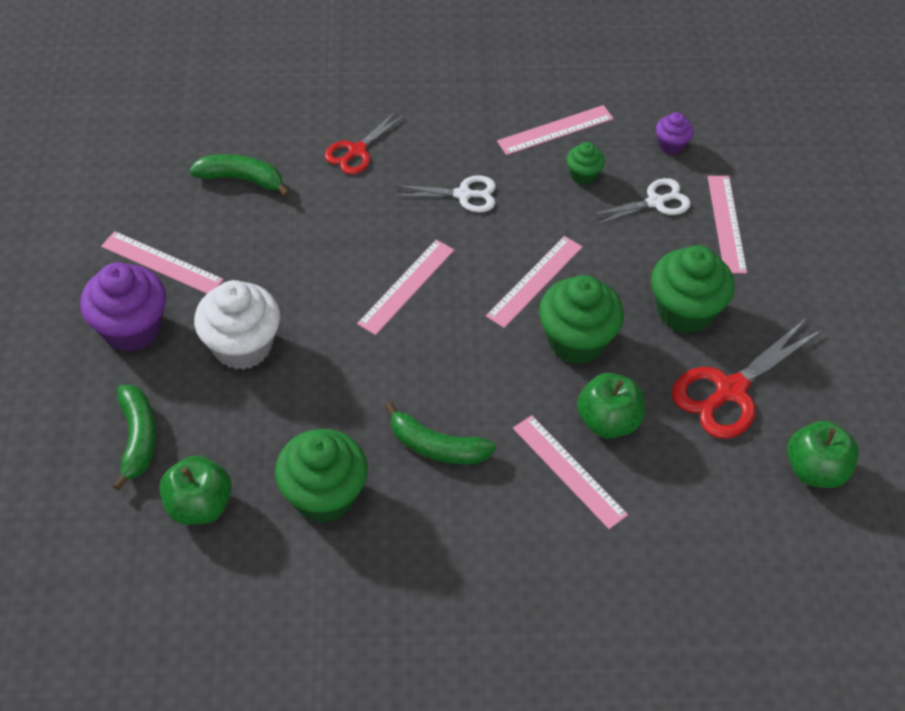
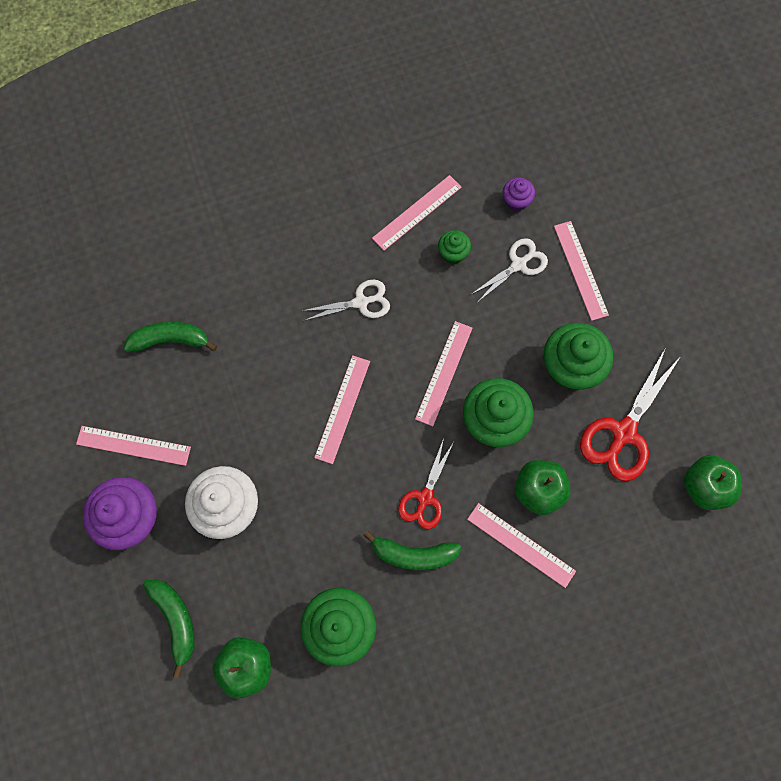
camera: 15 degrees left, 20 degrees up
(356, 151) = (258, 282): red scissors -> red scissors (425, 497)

